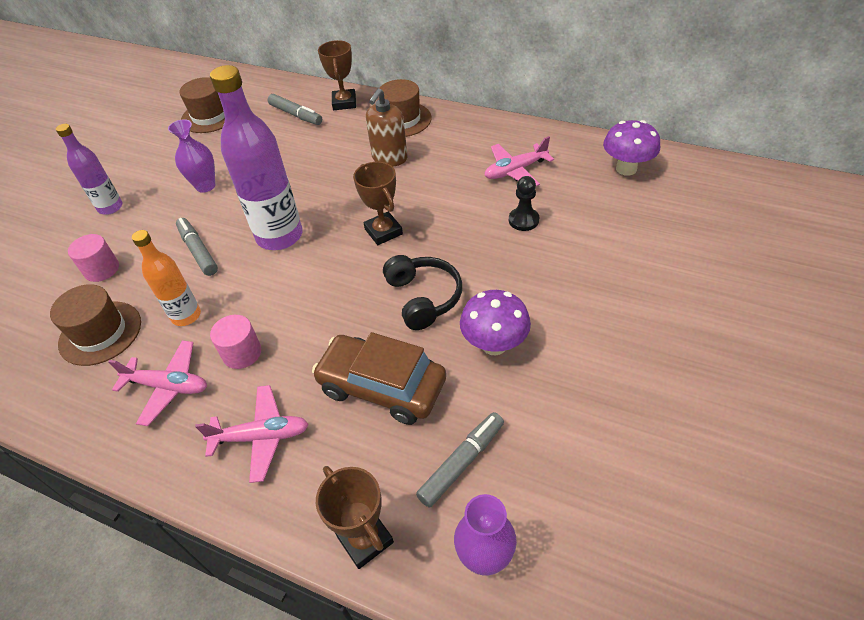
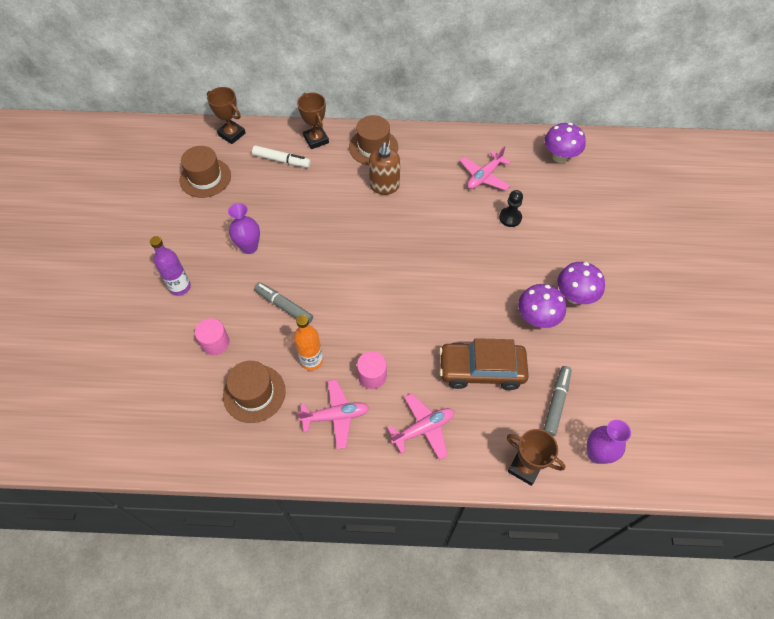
camera: 25 degrees left, 10 degrees up
(279, 236) = (340, 276): purple bottle -> none
(296, 115) = (281, 160): grey marker -> white marker
(383, 231) = (416, 252): brown trophy -> brown trophy (232, 134)
(423, 298) = (473, 298): black headphones -> none
(563, 331) = (574, 296): none -> purple mushroom

